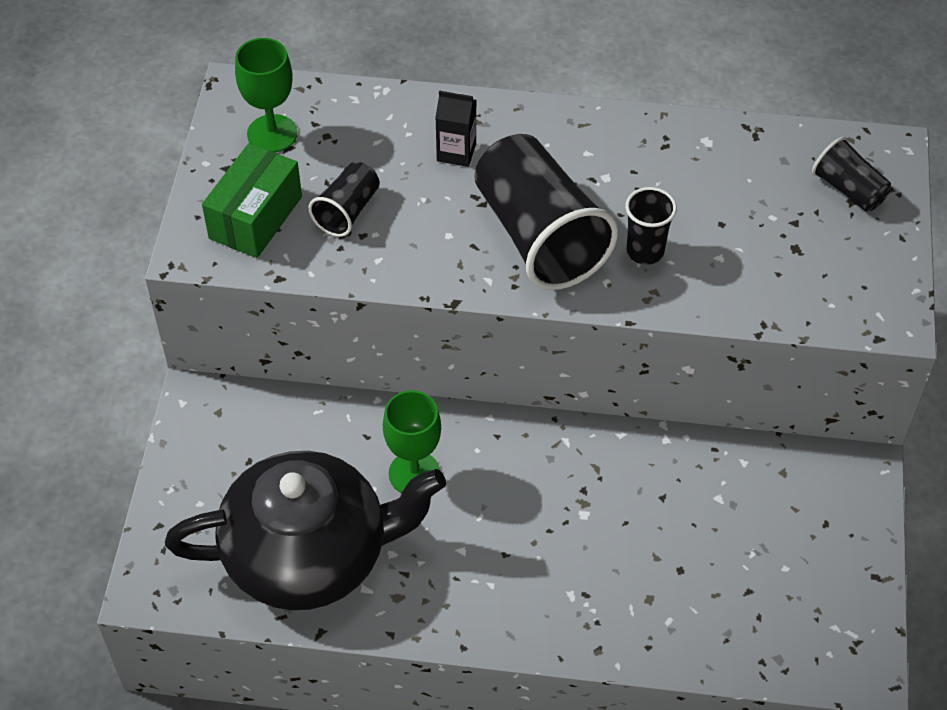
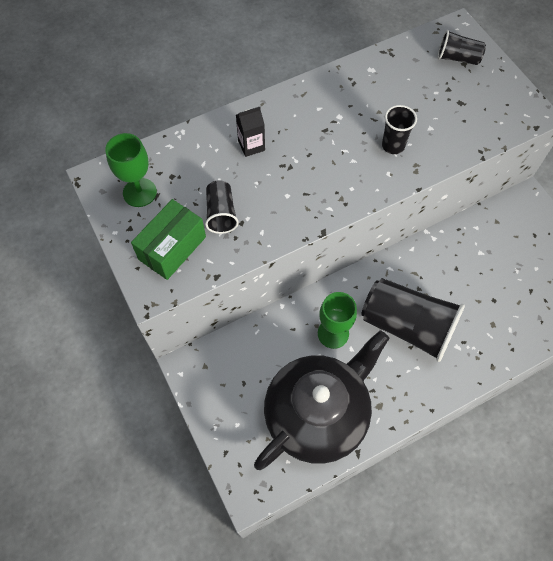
camera: 35 degrees left, 10 degrees up
(255, 217) = (172, 248): green box -> green box turned 45 degrees clockwise
(539, 236) = (334, 168): black cup -> black cup (407, 326)

